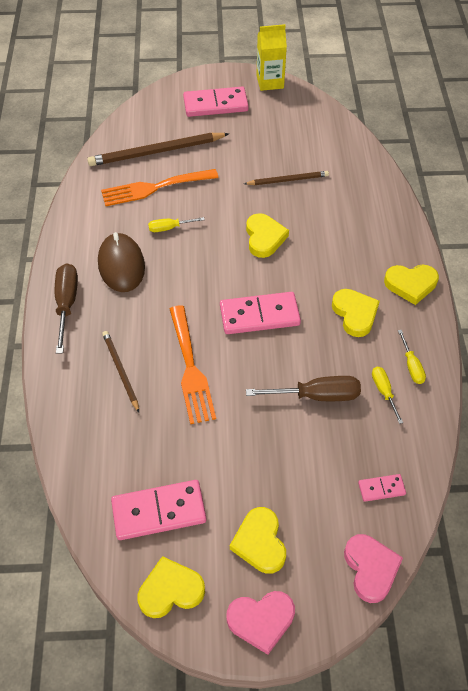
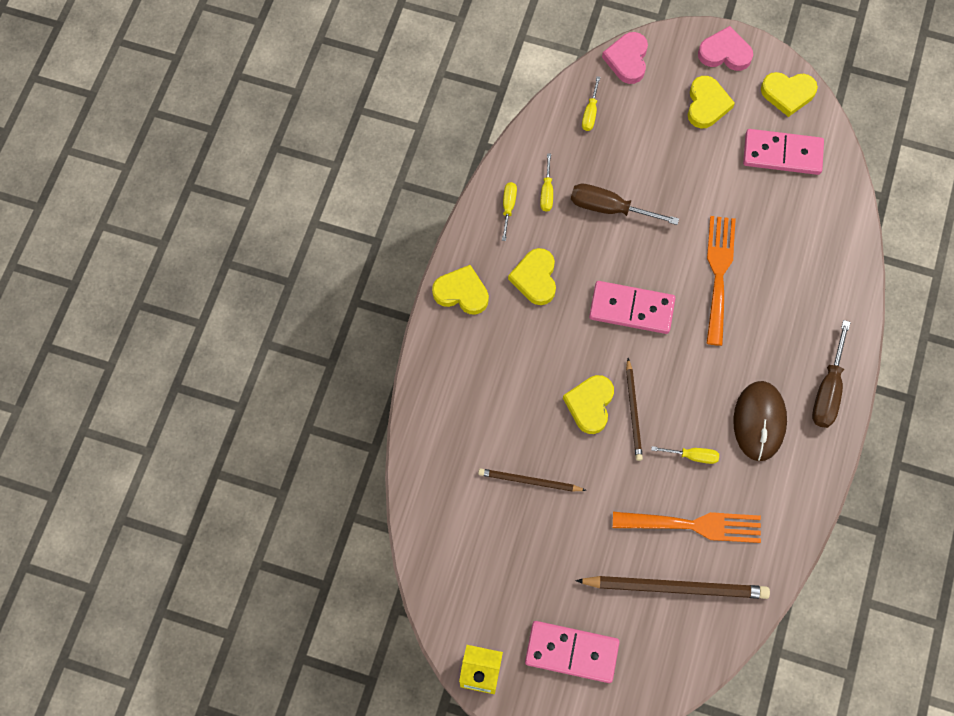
camera: 160 degrees left, 15 degrees up
(120, 371) = (787, 293): brown pencil -> brown pencil (633, 411)
(381, 488) = (590, 112): pink domino -> yellow screwdriver

